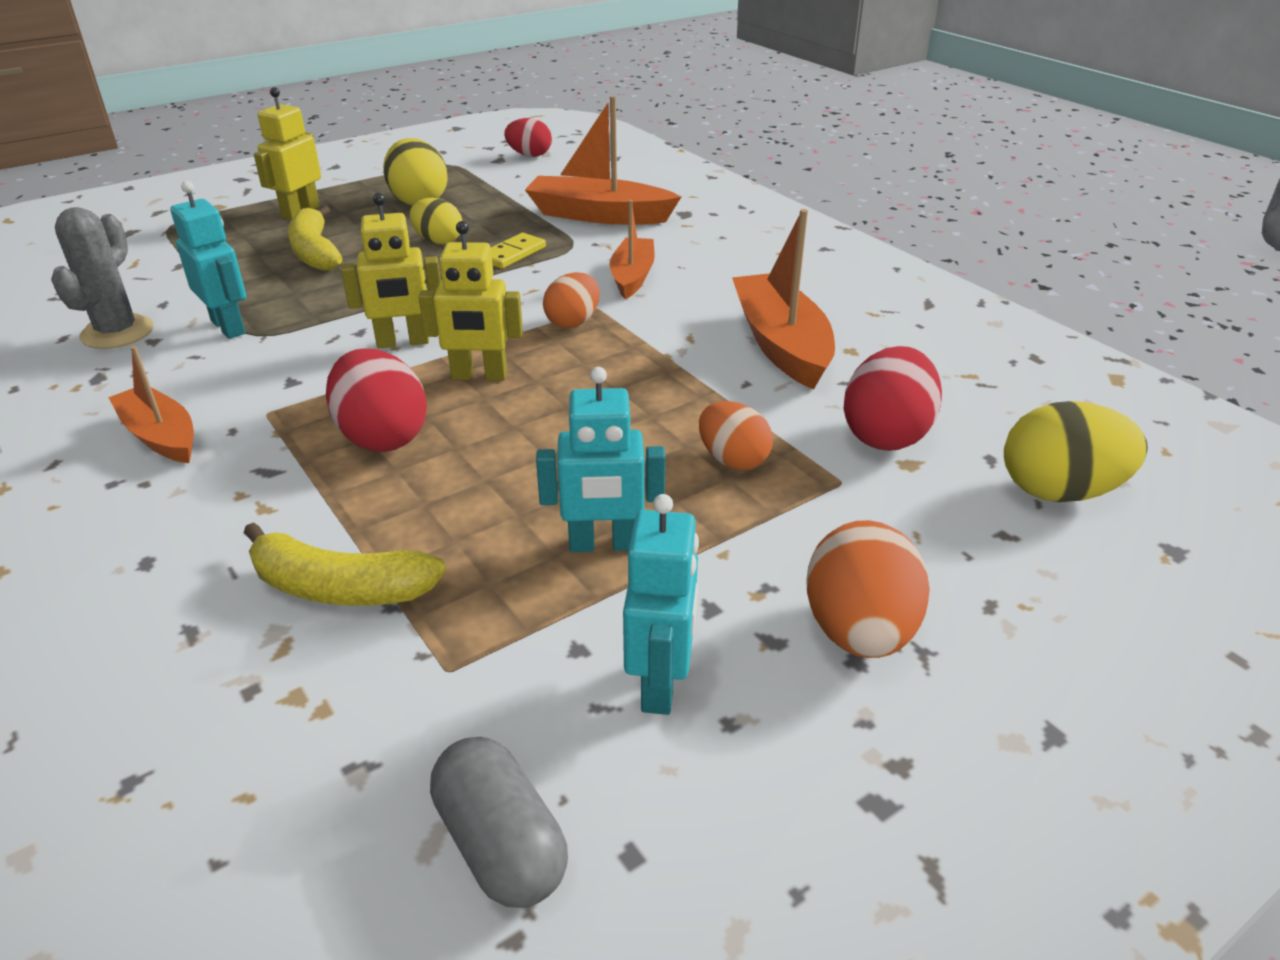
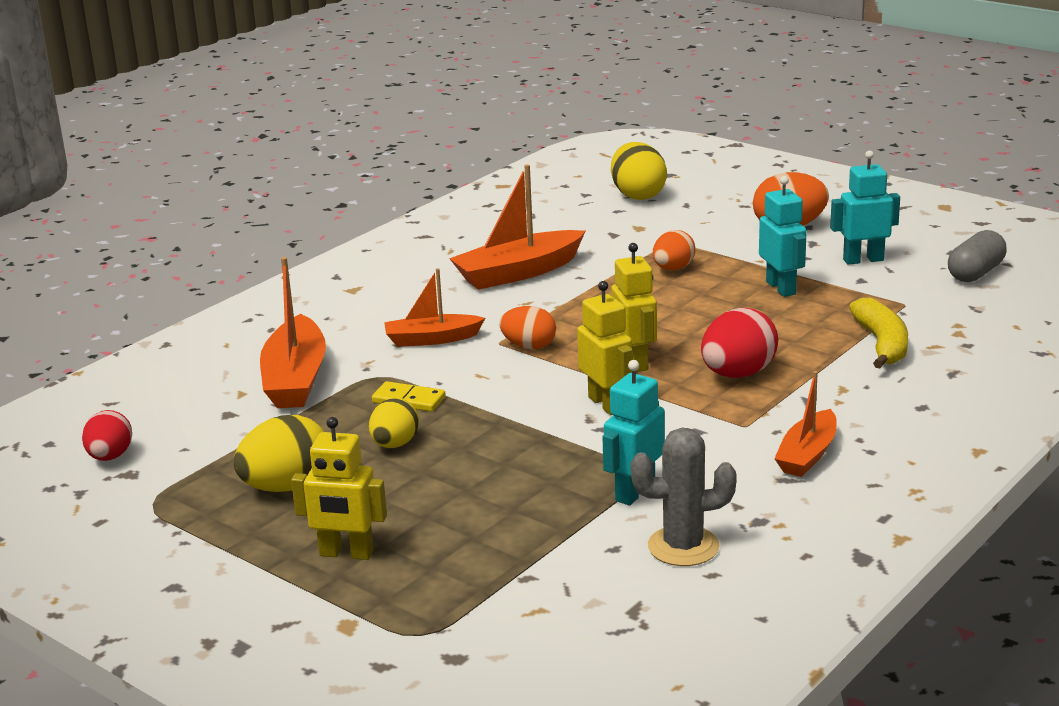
camera: 105 degrees left, 10 degrees down
(315, 252) = (454, 504): yellow banana -> none
(886, 435) = (614, 234): red egg -> none

